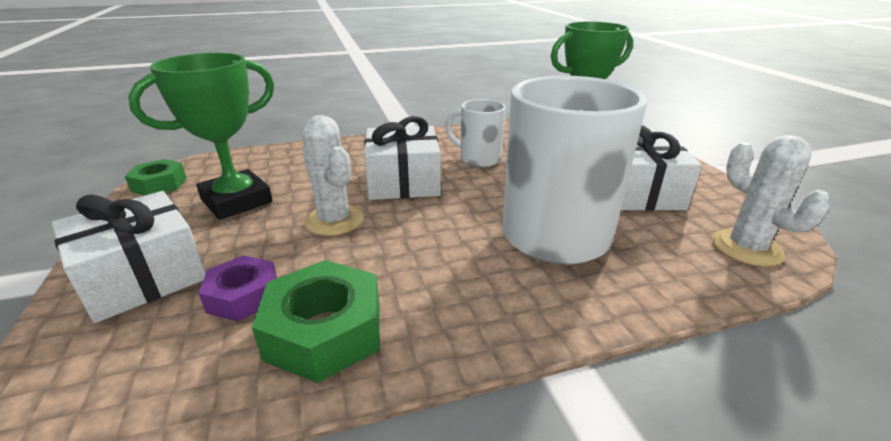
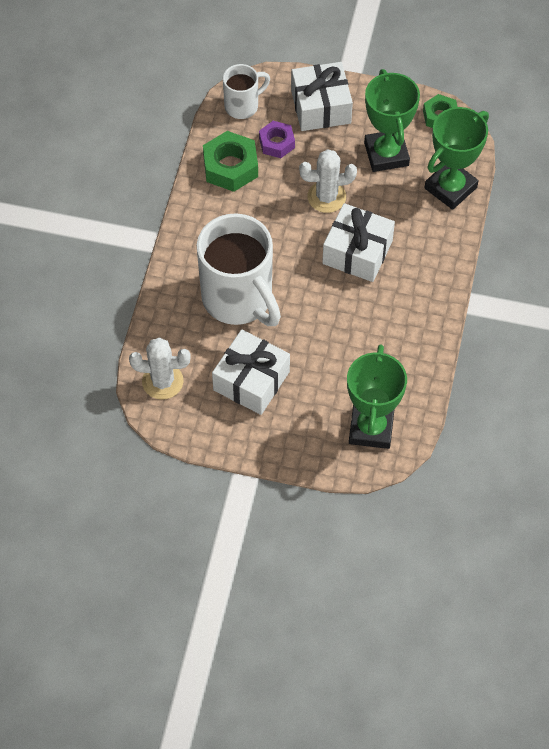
camera: 120 degrees right, 30 degrees up
(275, 158) = (450, 188): none -> green trophy
(478, 159) = (366, 318): white mug -> white mug (243, 106)

